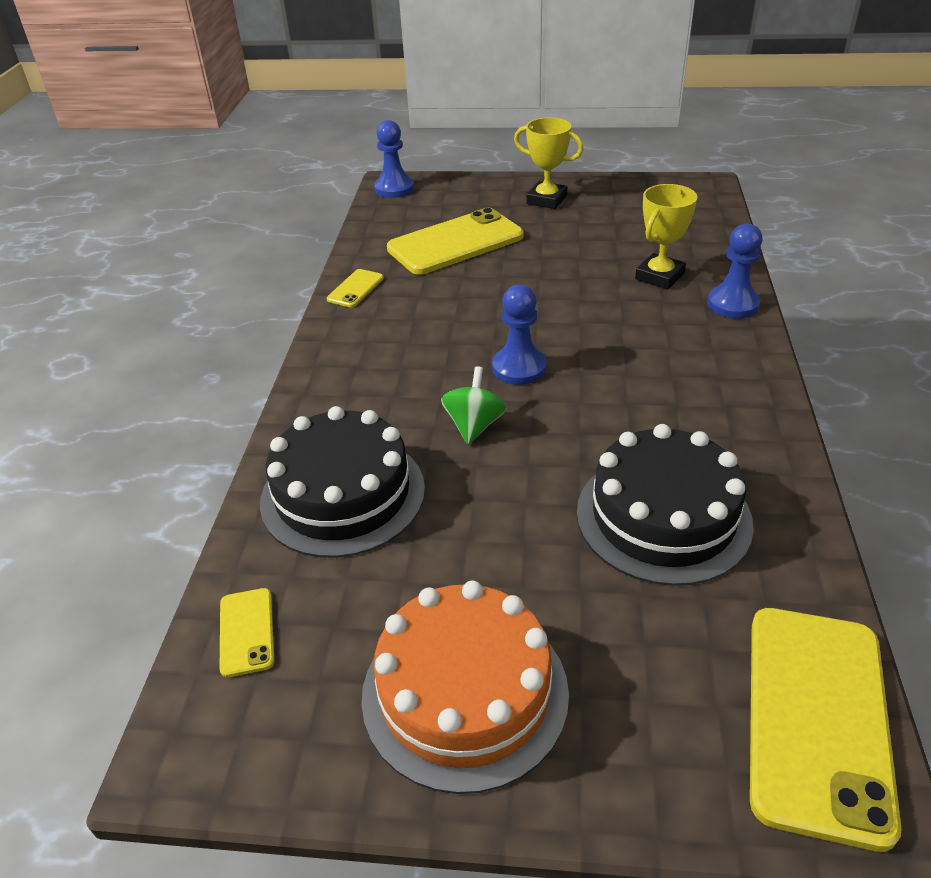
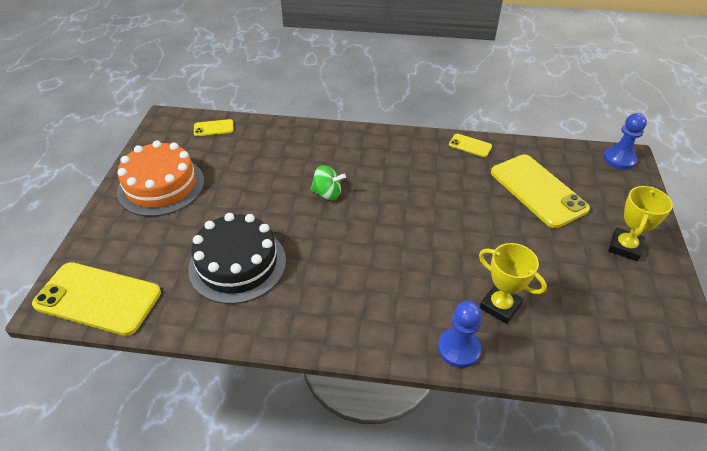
camera: 90 degrees right, 5 degrees up
(343, 494) = (284, 149): black cake -> none
(519, 368) = (380, 215): blue pawn -> none

